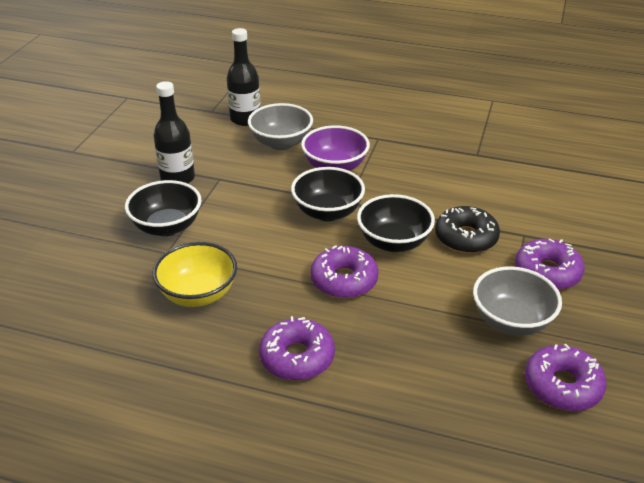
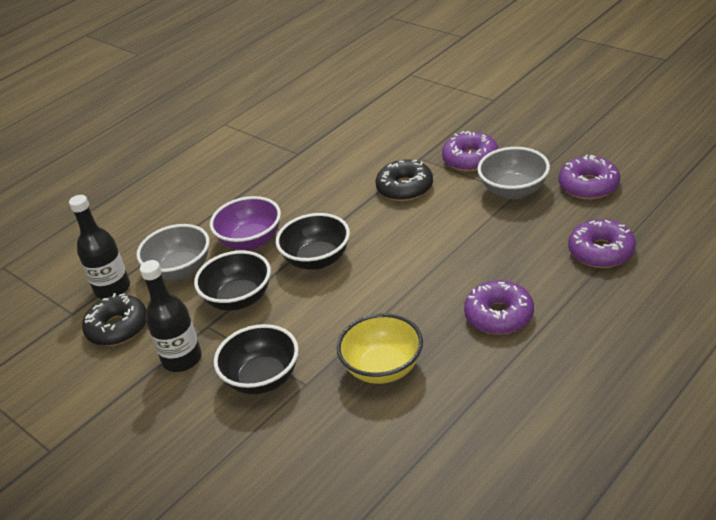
camera: 60 degrees left, 0 degrees up
(203, 136) = (118, 328): none -> black donut
(344, 280) = (418, 268): purple donut -> purple donut (601, 251)
(393, 242) = (386, 229): black bowl -> black bowl (239, 299)

